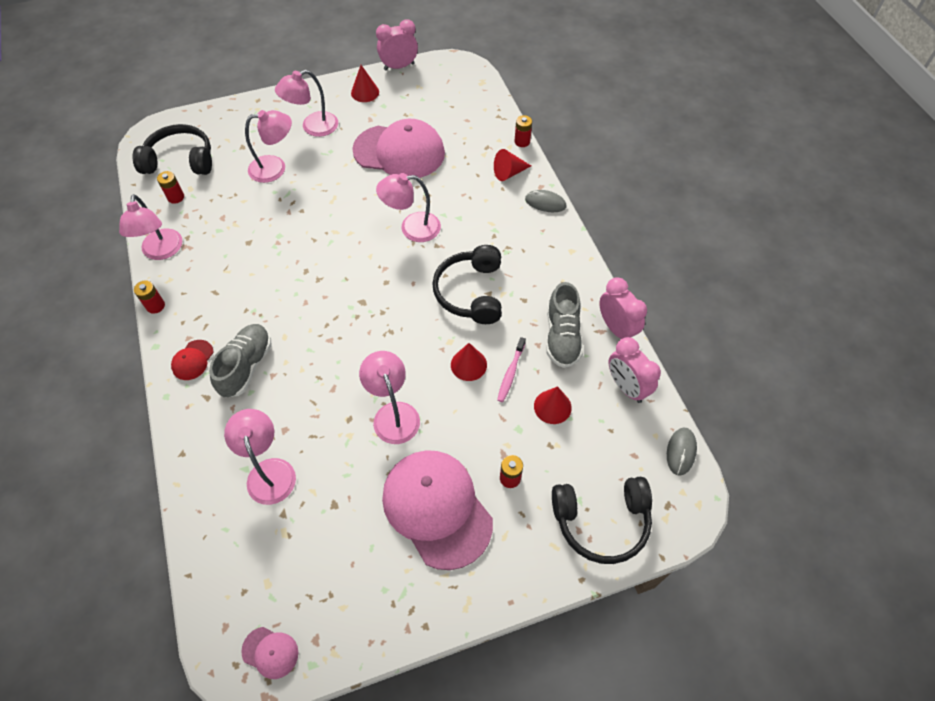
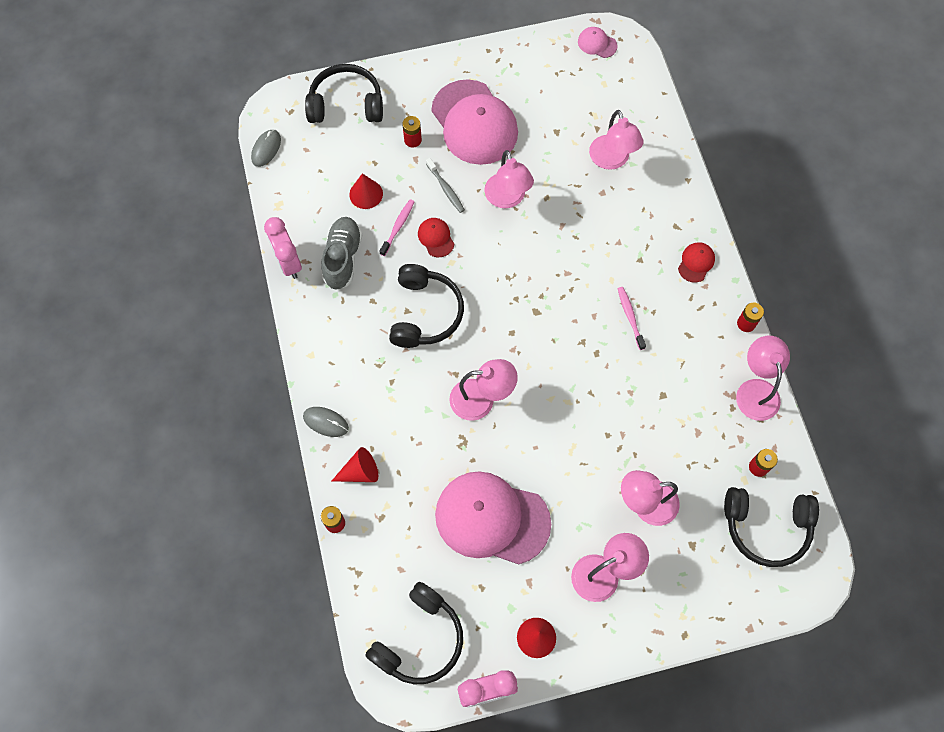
camera: 175 degrees left, 10 degrees up
(246, 366) = (644, 252): grey shoe -> none
(269, 303) = (630, 317): none -> pink toothbrush
(448, 86) = (419, 639): none -> black headphones
(464, 420) = (445, 188): none -> grey toothbrush
(468, 364) = (436, 238): red cone -> red cap
(626, 387) = (296, 206): pink clock -> none

